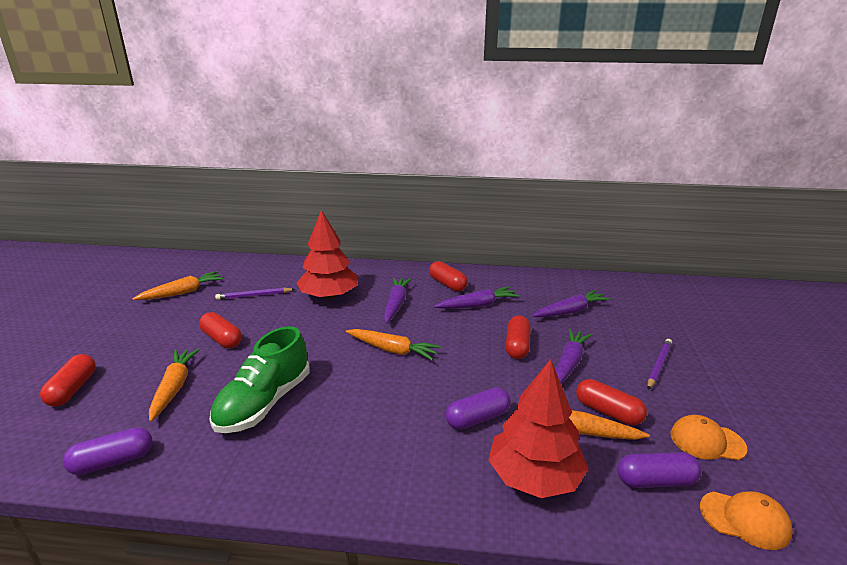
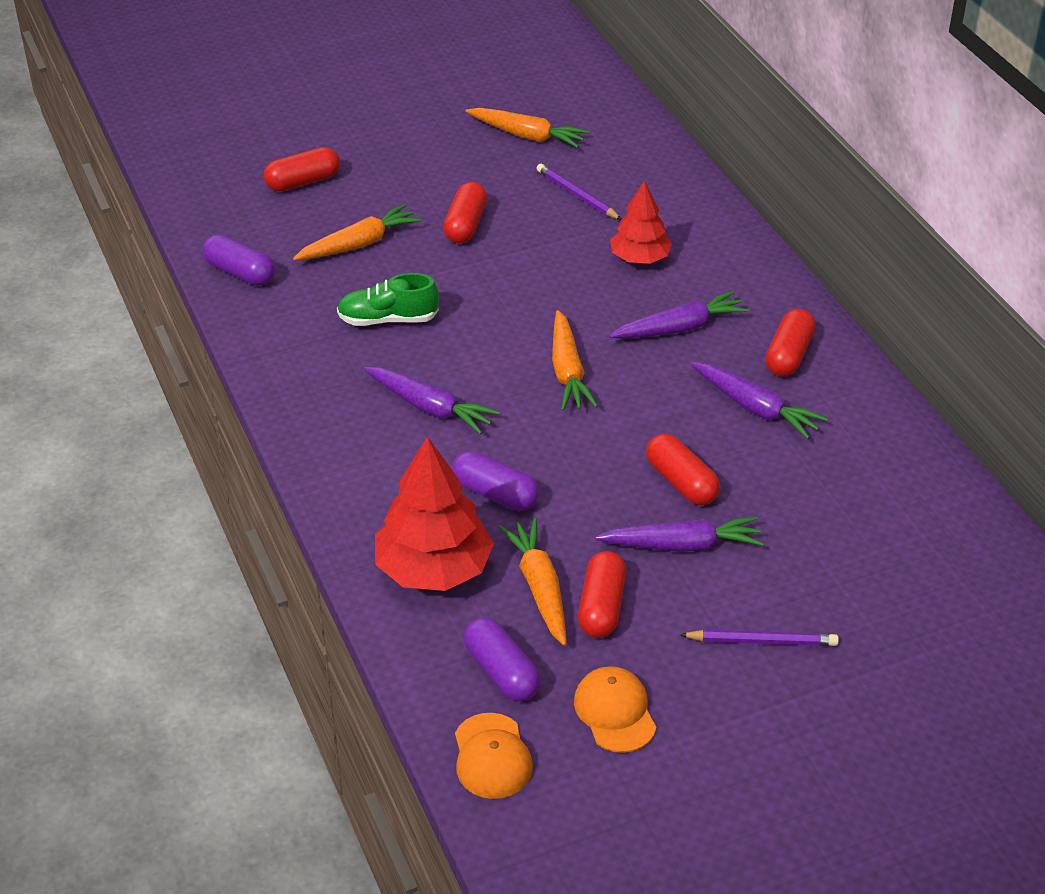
camera: 60 degrees right, 15 degrees up
(264, 403) = (388, 319): green shoe -> green shoe, size x0.65
(329, 296) = (640, 258): red tree -> red tree, size x0.63
(517, 346) = (681, 482): red capsule -> red capsule turned 75 degrees clockwise
(570, 311) = (835, 513): purple carrot -> purple carrot (430, 408)

